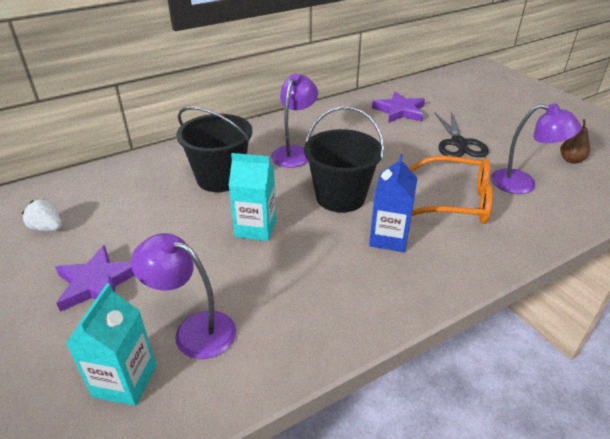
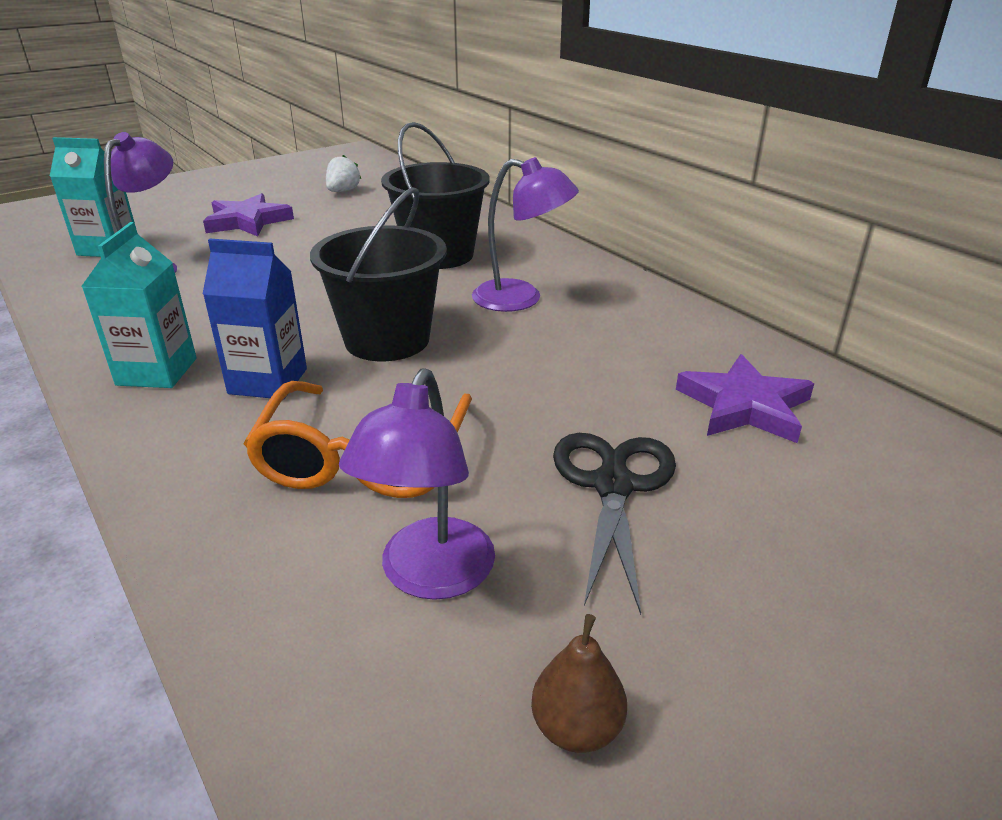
camera: 85 degrees right, 5 degrees down
(256, 228) = (319, 284): turquoise carton -> turquoise carton (157, 372)
(458, 143) = (612, 486): black scissors -> black scissors turned 105 degrees clockwise

